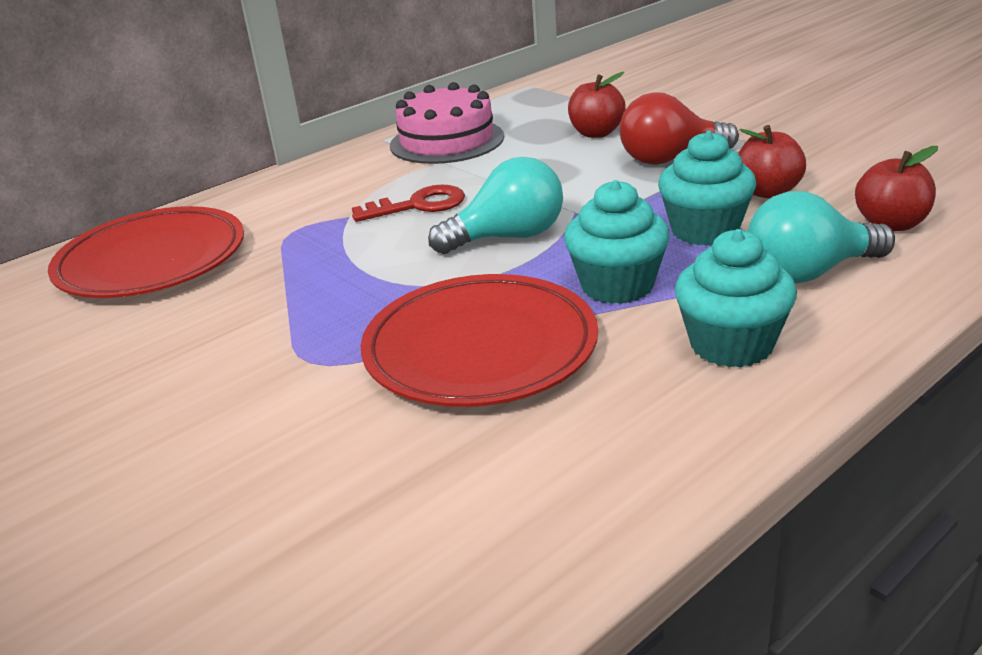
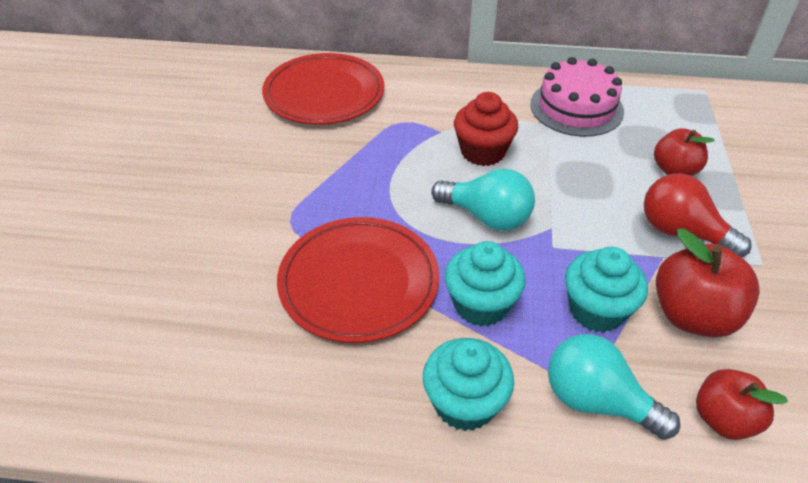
camera: 45 degrees right, 15 degrees up
(418, 205) = (482, 152): red key -> red cupcake
(767, 192) = (692, 315): red apple -> red apple, size x1.52

